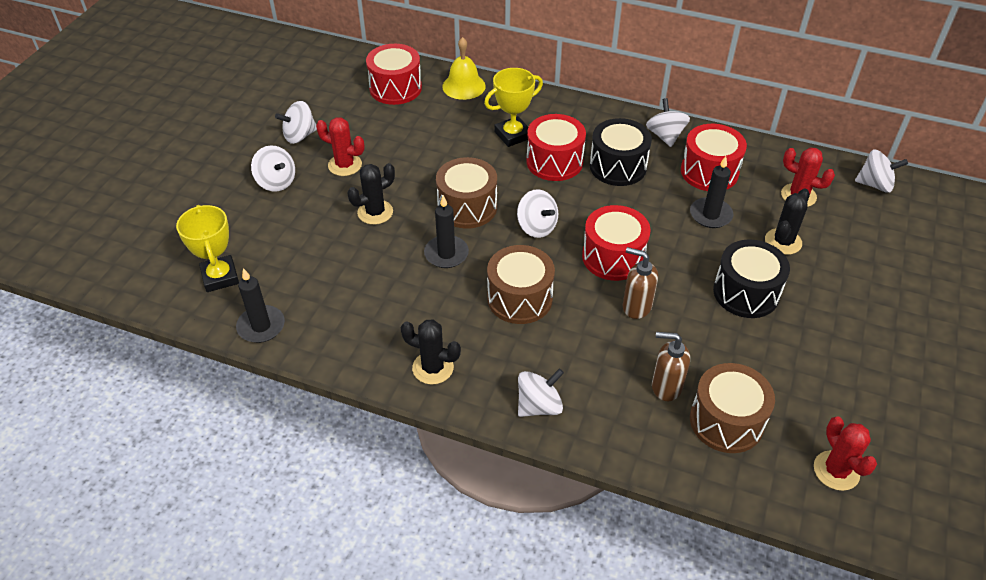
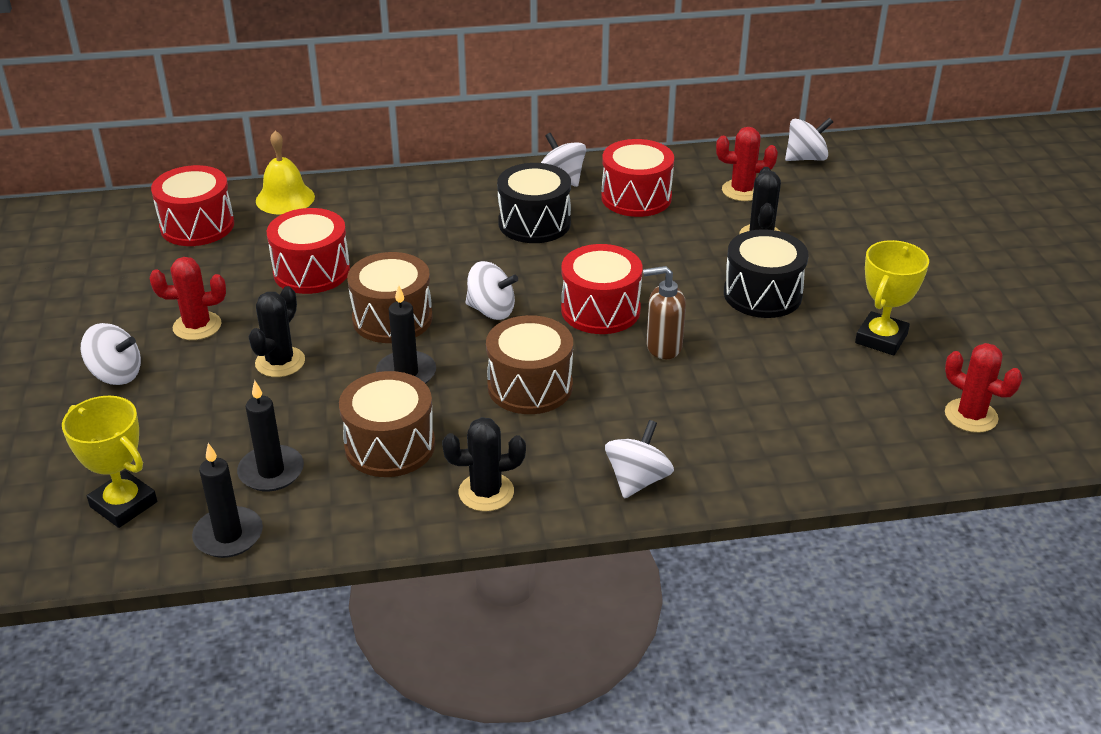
camera: 30 degrees left, 10 degrees down
(300, 136) = (107, 314): white spinning top -> none
(513, 135) = (387, 230): yellow trophy -> yellow trophy (881, 338)
(554, 162) = (459, 241): red drum -> red drum (311, 271)
(666, 386) = (754, 409): brown soap dispenser -> none
(710, 215) = (670, 236): black candle -> black candle (271, 471)
(726, 421) = (837, 415): brown drum -> brown drum (390, 446)

